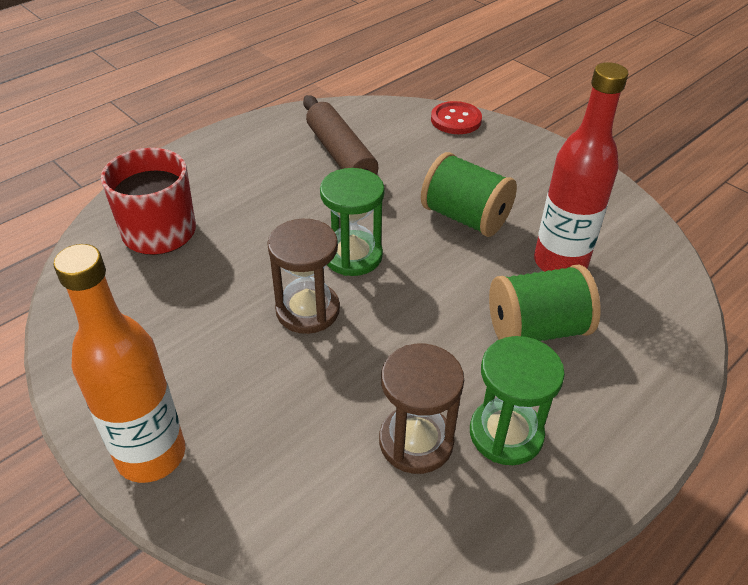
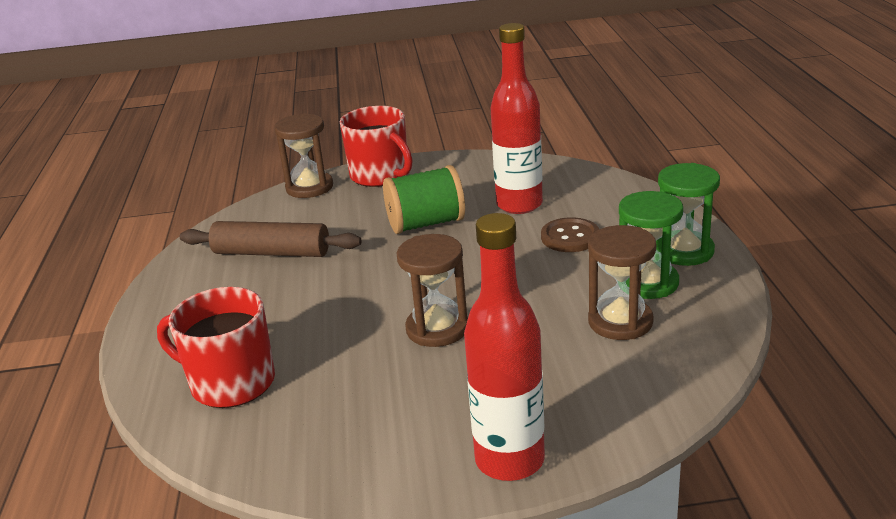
camera: 50 degrees left, 15 degrees down
(151, 455) = (509, 460): orange bottle -> red bottle
(352, 256) = (402, 287): green hourglass -> green hourglass (684, 251)
(456, 120) = (309, 187): red button -> brown hourglass
(517, 147) = (380, 175): none -> red mug
(536, 329) = (570, 237): green spool -> brown button

